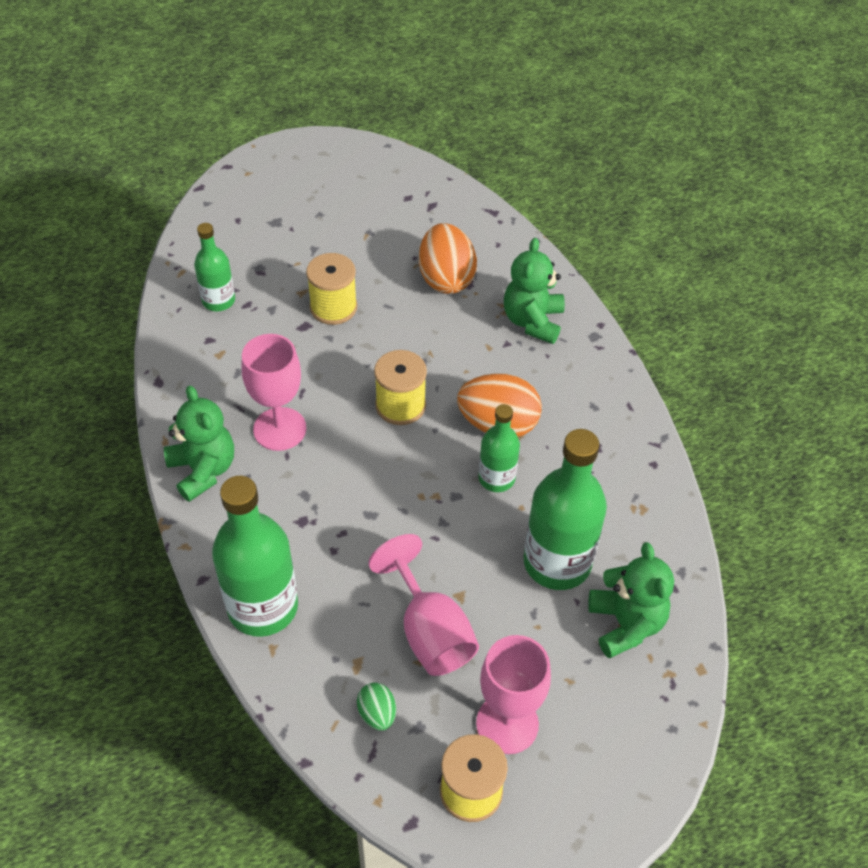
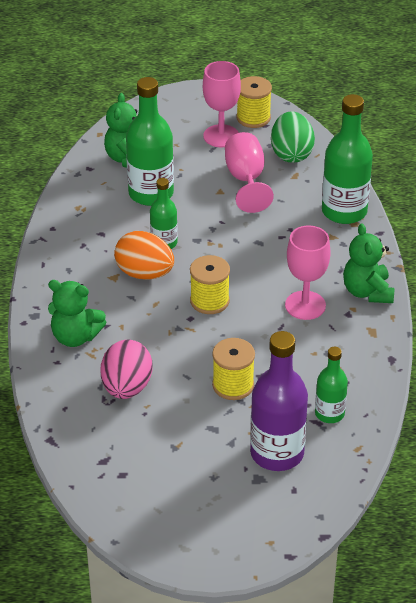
camera: 160 degrees left, 10 degrees down
(264, 249) = (277, 453): none -> purple bottle
(377, 714) = (291, 154): green egg -> green egg, size x1.98
(446, 278) = (127, 387): orange egg -> pink egg
(532, 321) = (75, 337): green teddy bear -> green teddy bear turned 75 degrees clockwise

